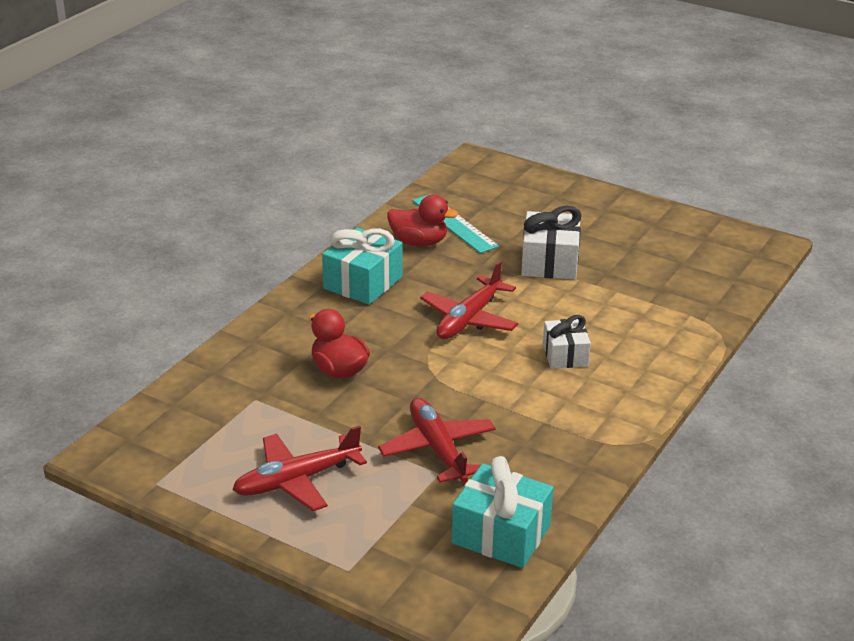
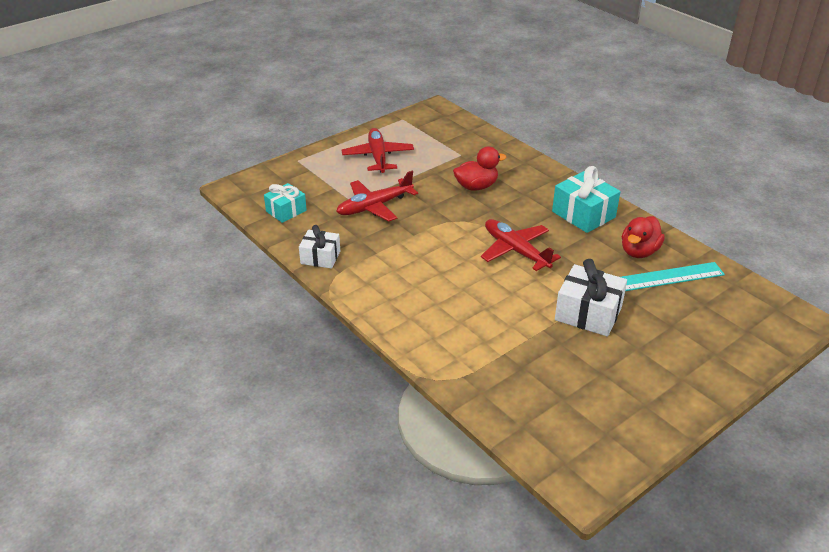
camera: 110 degrees right, 5 degrees up
(438, 449) = (375, 206): red plane -> red plane turned 150 degrees clockwise
(501, 534) = (286, 211): turquoise gift -> turquoise gift, size x0.65
(565, 355) = (448, 283): white gift -> white gift (320, 257)

